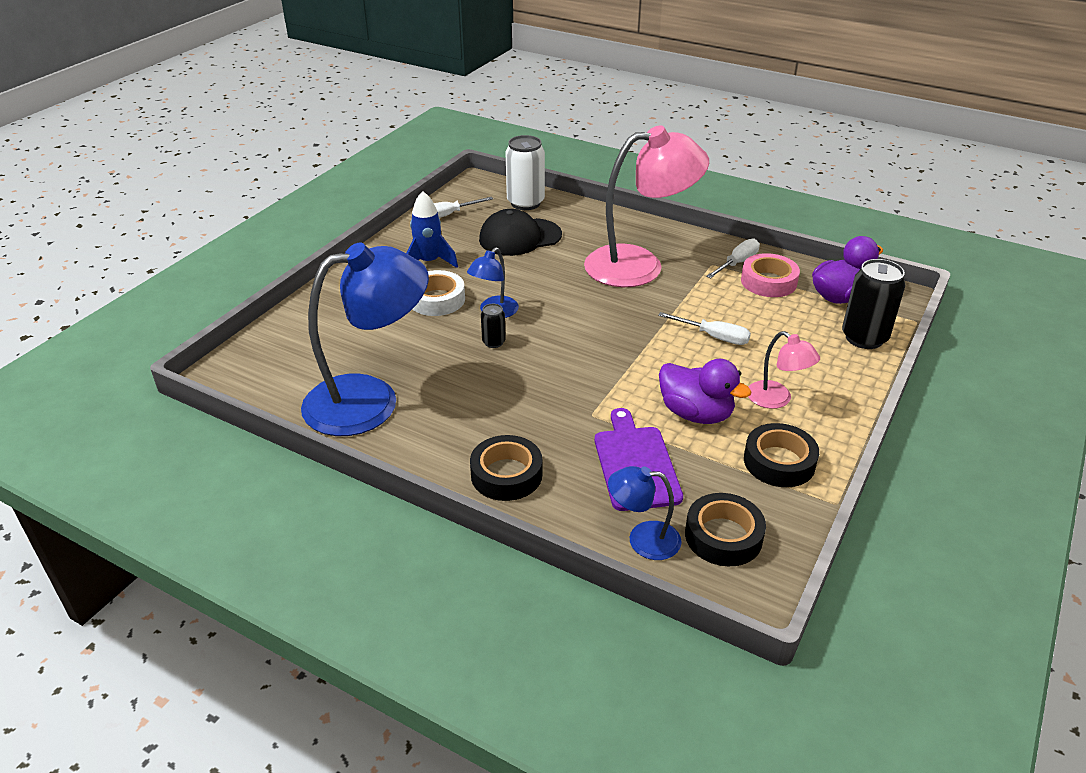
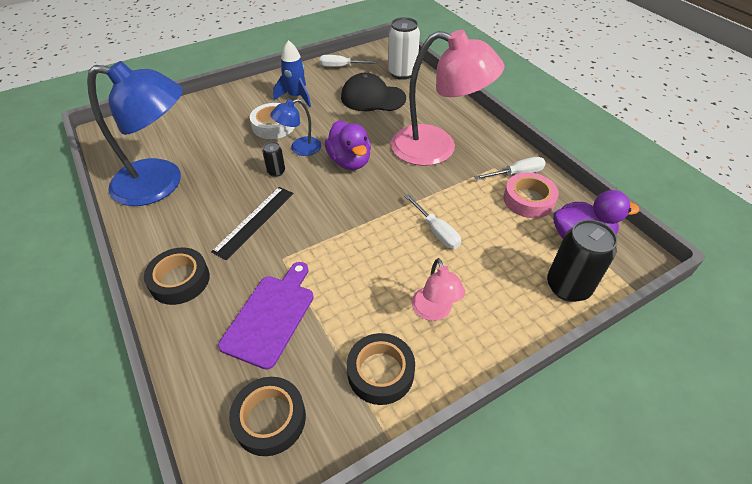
camera: 30 degrees right, 10 degrees up
(524, 395) = (254, 221): none -> black ruler
(643, 539) = (211, 386): blue lamp -> none
(696, 414) = (357, 294): purple duck -> purple duck (349, 161)

